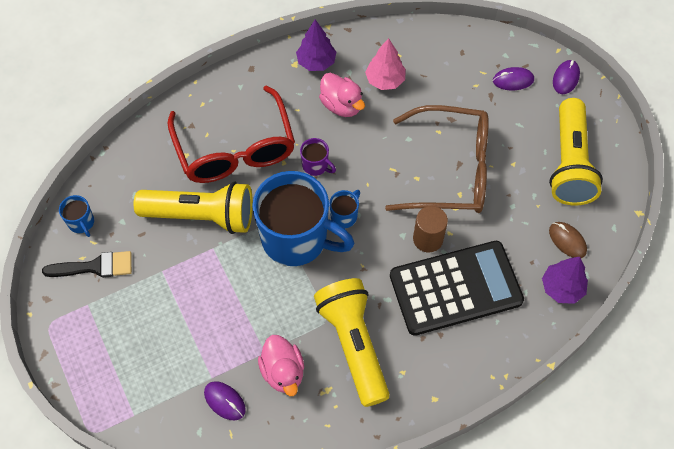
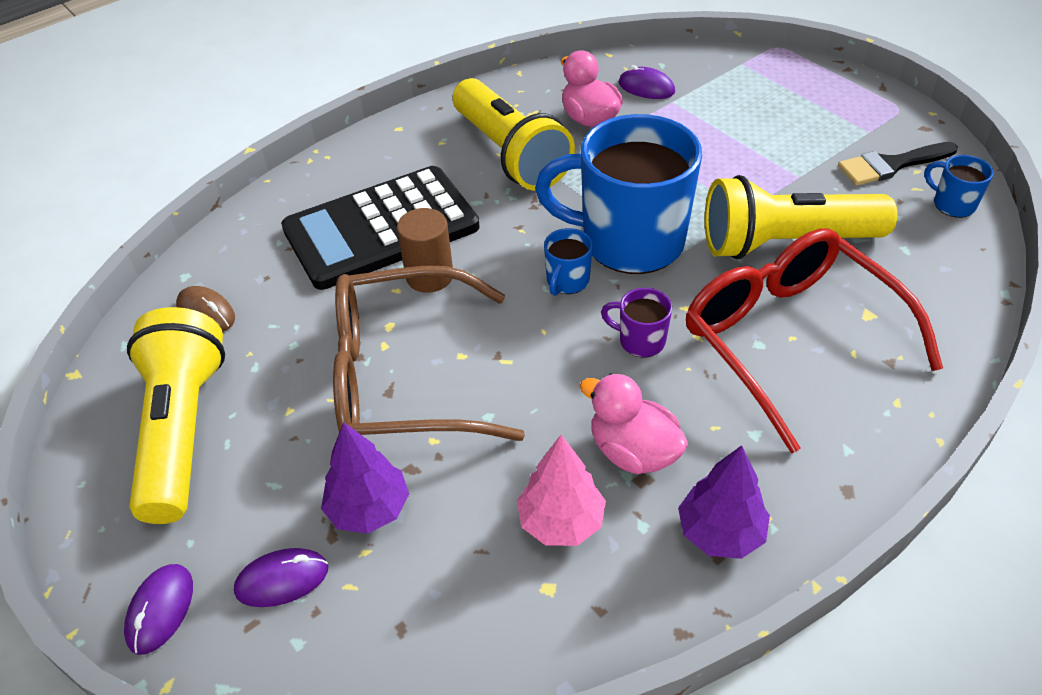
camera: 170 degrees right, 15 degrees down
(562, 288) = (224, 255): purple tree -> purple tree (369, 509)

